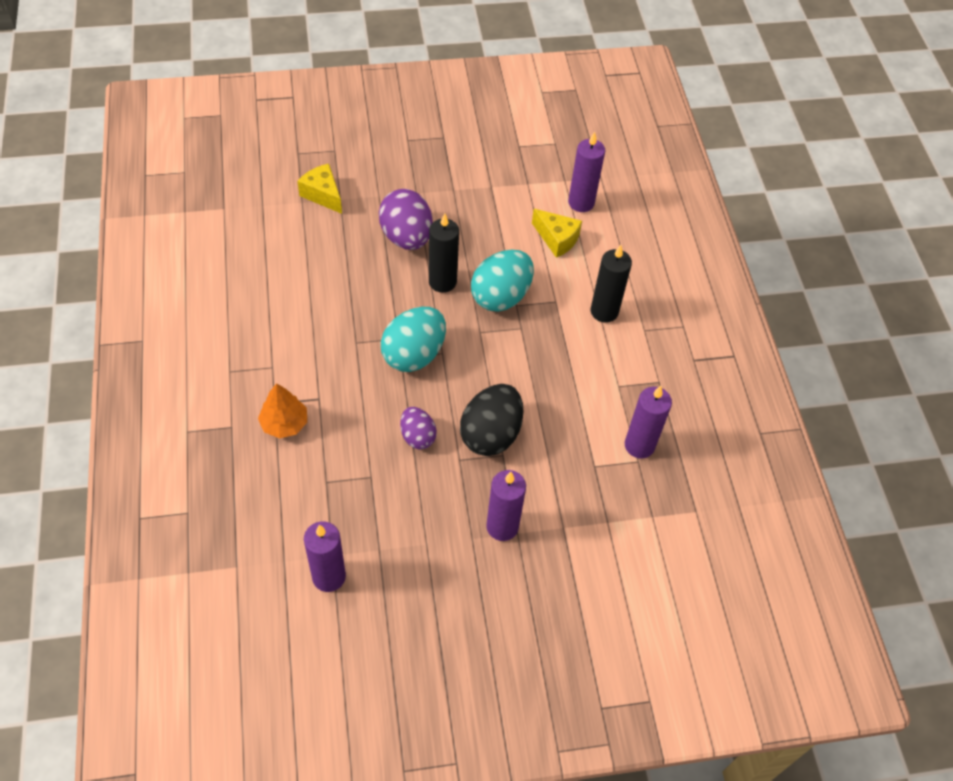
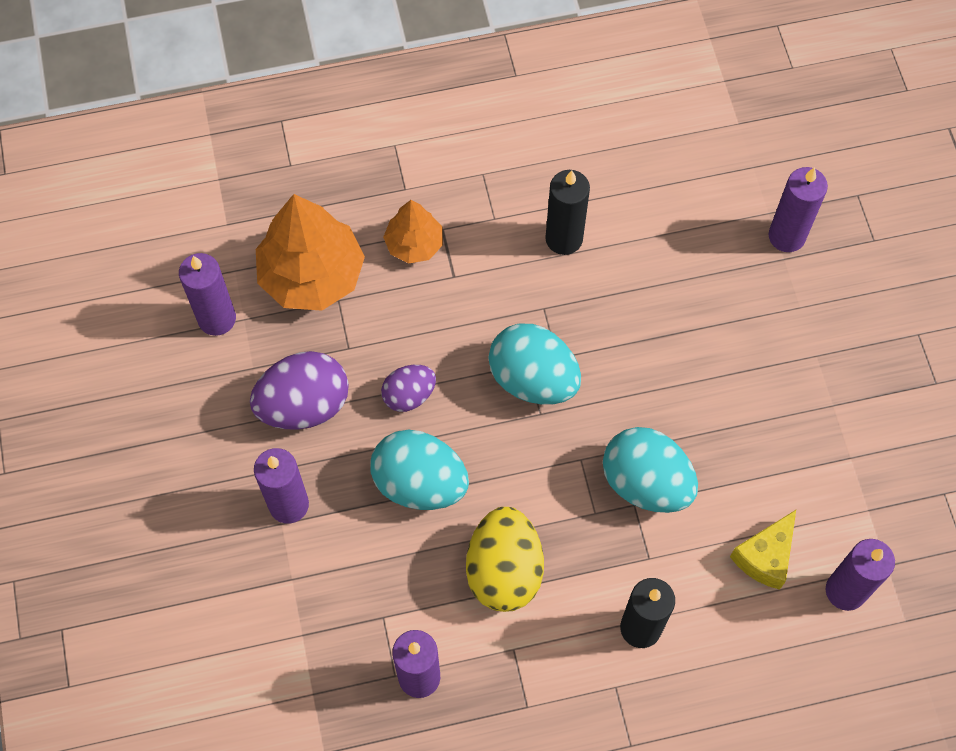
camera: 90 degrees right, 10 degrees up
(299, 500) = (312, 275): none -> orange tree
(323, 195) = (786, 236): yellow cheese -> purple candle
(406, 237) = (730, 350): purple egg -> purple egg (304, 405)
(442, 282) = (659, 404): black candle -> black candle (564, 239)
(491, 434) = (420, 483): black egg -> turquoise egg
(561, 386) = (504, 570): none -> yellow egg

